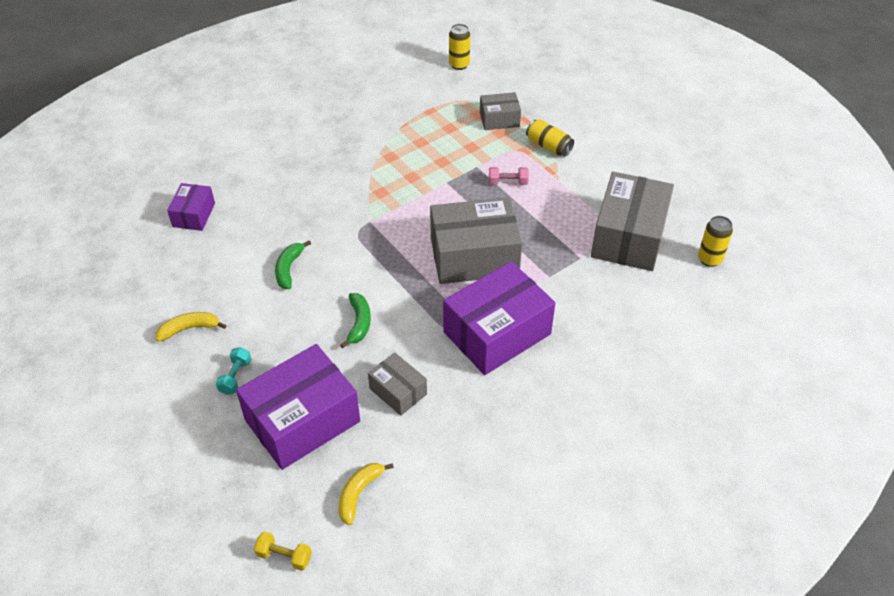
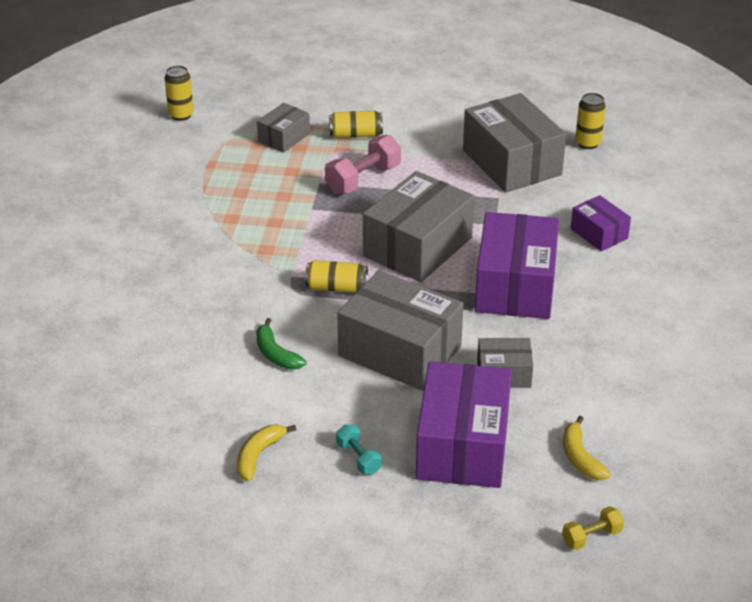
camera: 45 degrees left, 10 degrees down
(194, 215) = (113, 373): purple box -> purple box (599, 233)
(359, 323) = (399, 351): green banana -> grey box
(384, 249) = (336, 287): none -> yellow can
(508, 182) = (363, 179): pink dumbbell -> pink dumbbell, size x1.77

